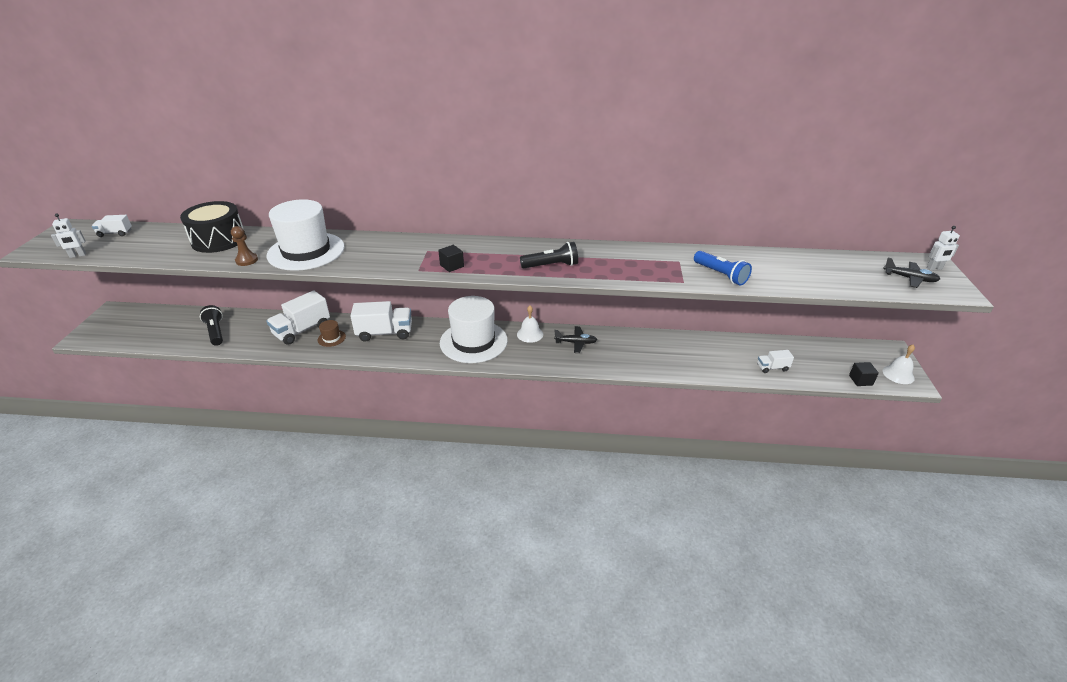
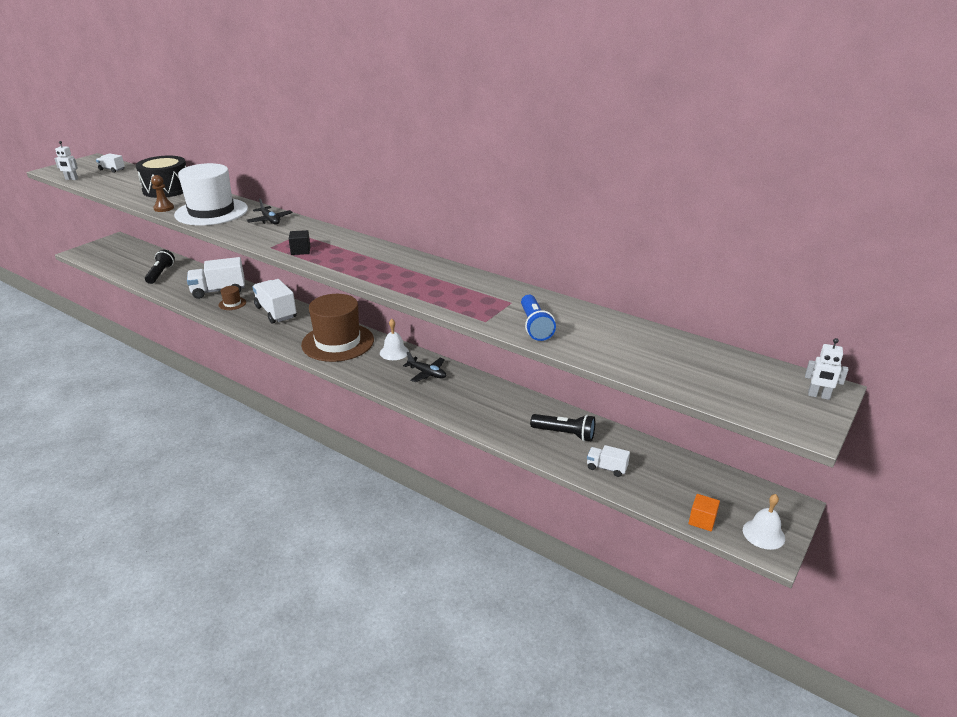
camera: 30 degrees right, 5 degrees down
(385, 333) = (276, 312): white truck -> white truck turned 150 degrees counterclockwise
(473, 341) = (338, 342): white hat -> brown hat
(551, 265) = (383, 273): black flashlight -> black flashlight (565, 434)
(860, 380) = (702, 520): black cube -> orange cube
(909, 278) = (763, 395): black plane -> black plane (270, 220)

